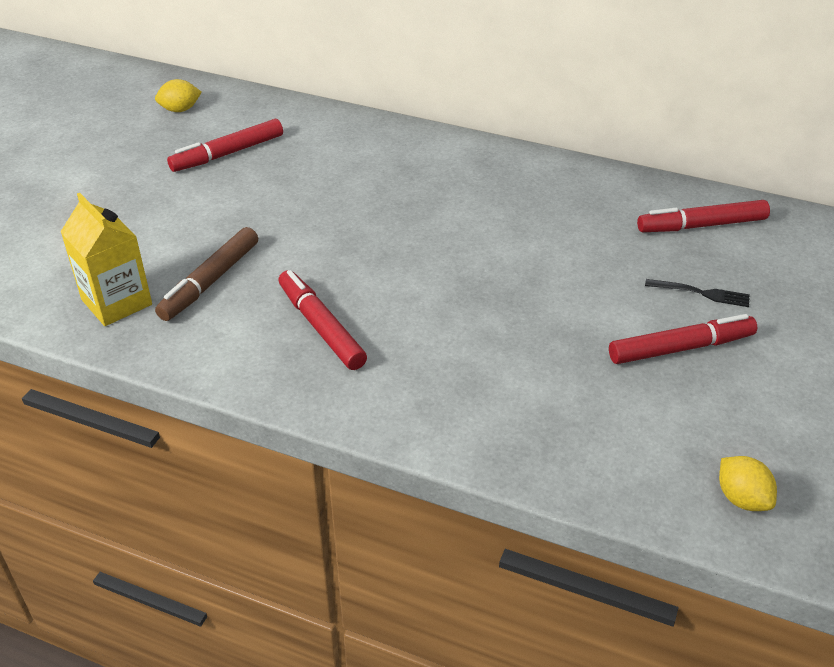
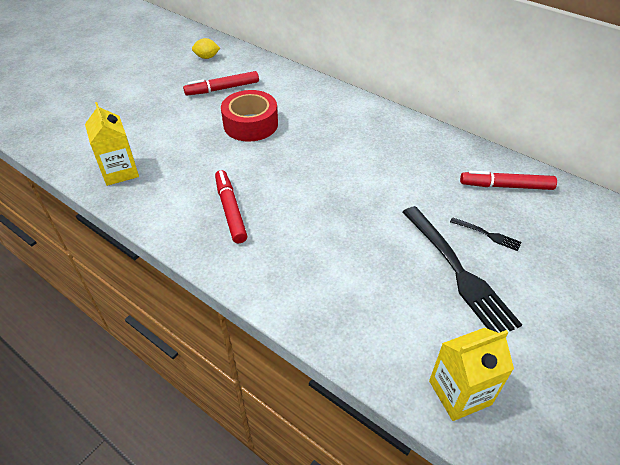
camera: 15 degrees right, 5 degrees up
(210, 281) = (178, 168): brown marker -> none
(296, 199) = (250, 124): none -> red tape
(681, 348) = (458, 271): red marker -> black fork
(742, 498) = (460, 392): yellow lemon -> yellow carton

